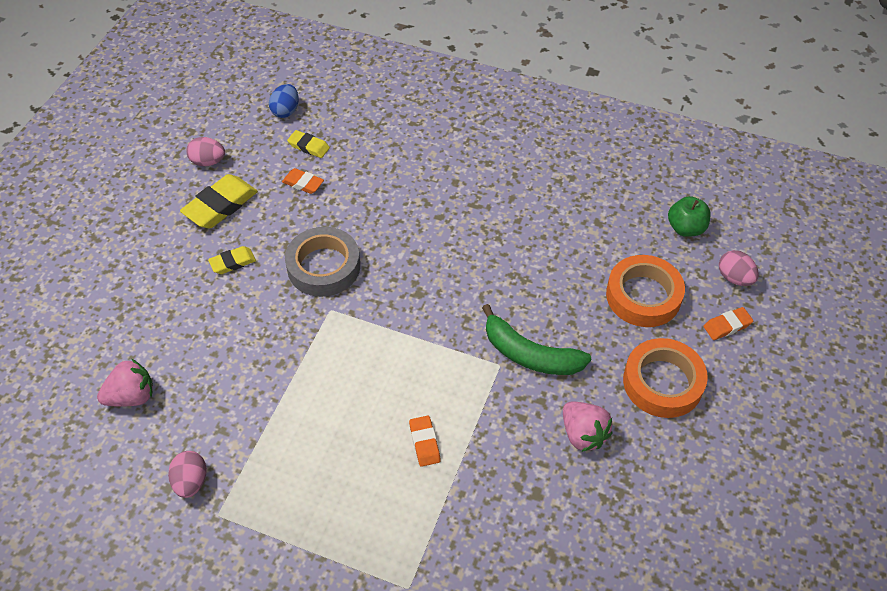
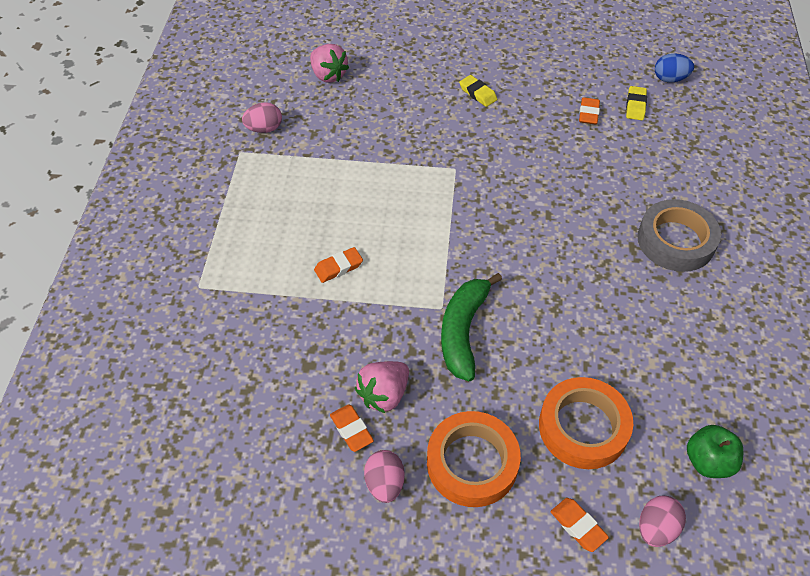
camera: 75 degrees right, 0 degrees up
(208, 162) = (579, 48): pink egg -> pink egg (385, 483)
(220, 205) = (534, 69): yellow eraser -> none
(324, 267) = (500, 152): grey tape -> grey tape (675, 241)
(614, 469) = (351, 430): none -> orange eraser

